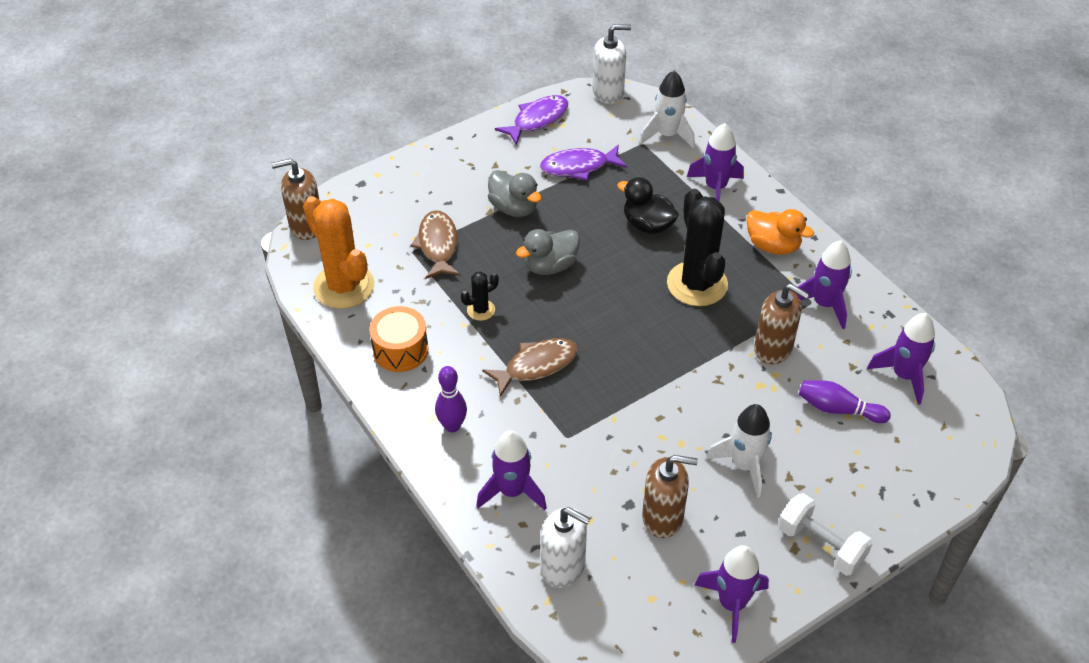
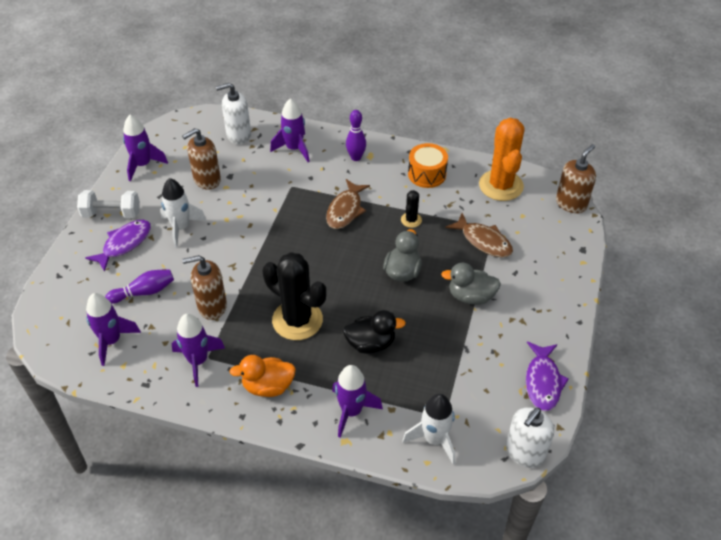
camera: 140 degrees right, 0 degrees up
(344, 286) = (501, 185): orange cactus -> orange cactus turned 75 degrees clockwise
(578, 167) = (466, 359): purple fish -> purple fish (124, 244)

